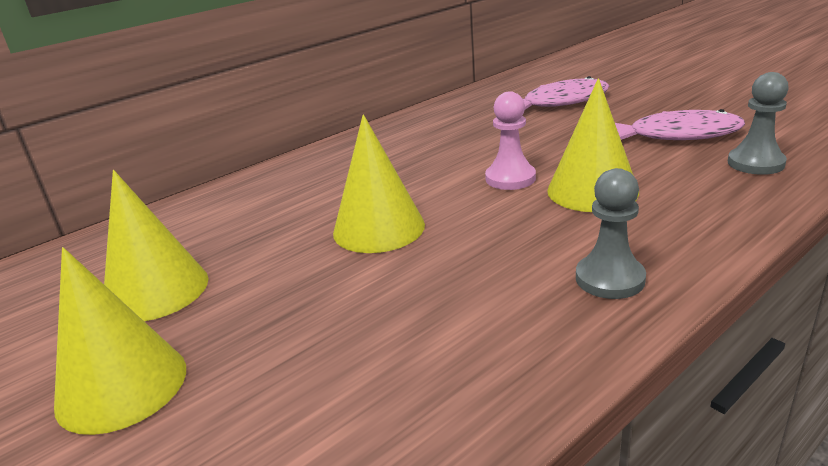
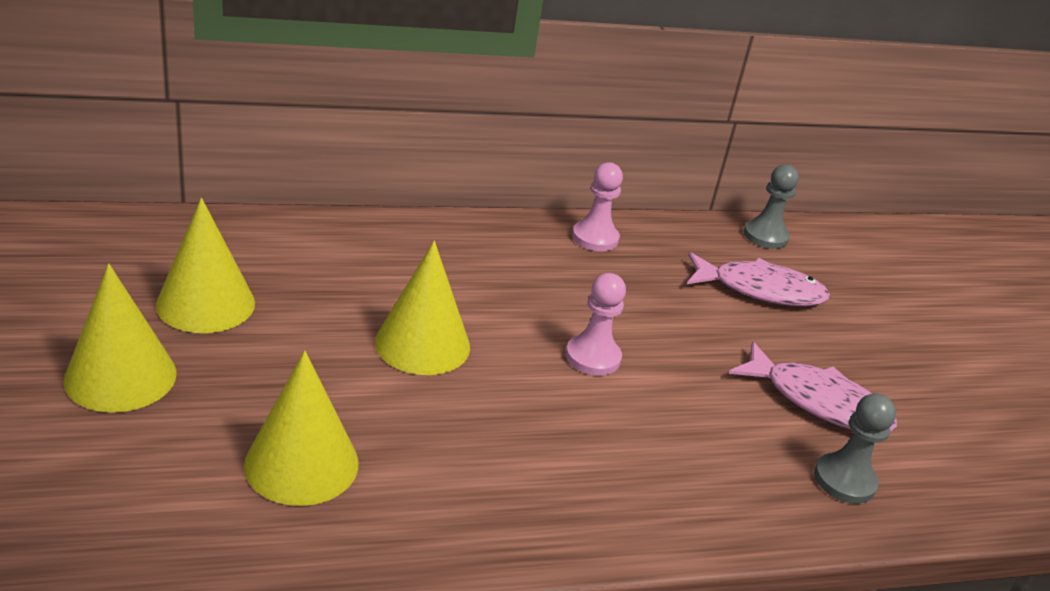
camera: 20 degrees right, 5 degrees up
(422, 121) = (595, 238): none -> pink pawn
(592, 191) = (647, 416): yellow cone -> yellow cone (301, 463)
(610, 279) = (545, 508): grey pawn -> grey pawn (765, 236)

